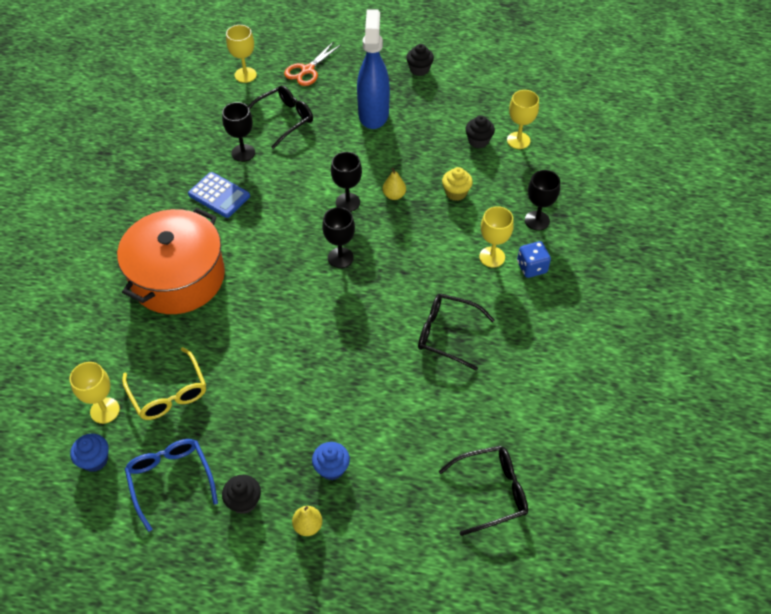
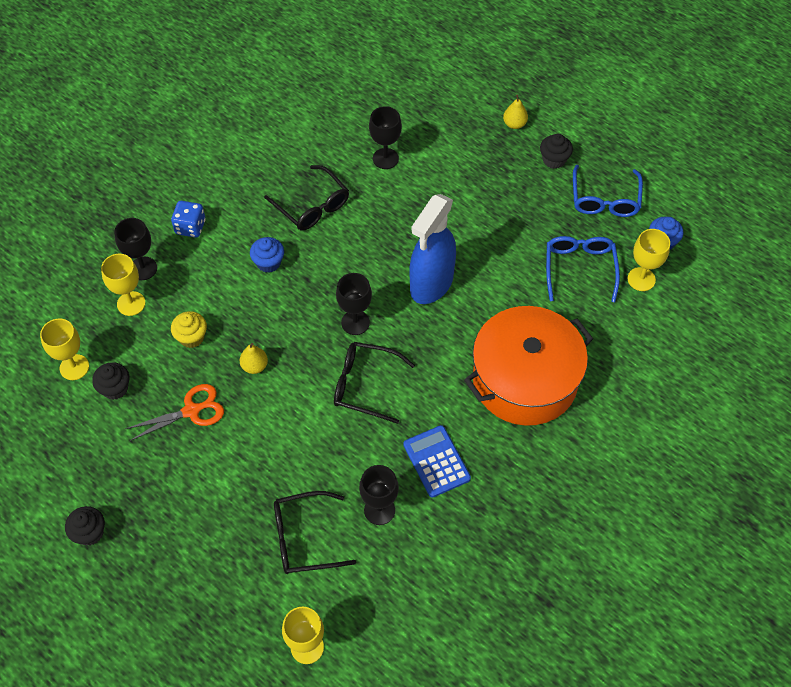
camera: 150 degrees left, 5 degrees up
(168, 393) = (579, 269): yellow glasses -> blue glasses
(307, 70) = (224, 610): orange scissors -> orange scissors (191, 411)
(331, 468) = (475, 152): blue cupcake -> blue cupcake (268, 263)
(348, 202) = (307, 382): black goblet -> black goblet (385, 158)
(373, 114) = (196, 489): blue spray bottle -> blue spray bottle (431, 284)
(491, 492) = (368, 86): black glasses -> black glasses (365, 385)
(492, 257) = (216, 254): yellow goblet -> yellow goblet (131, 303)

